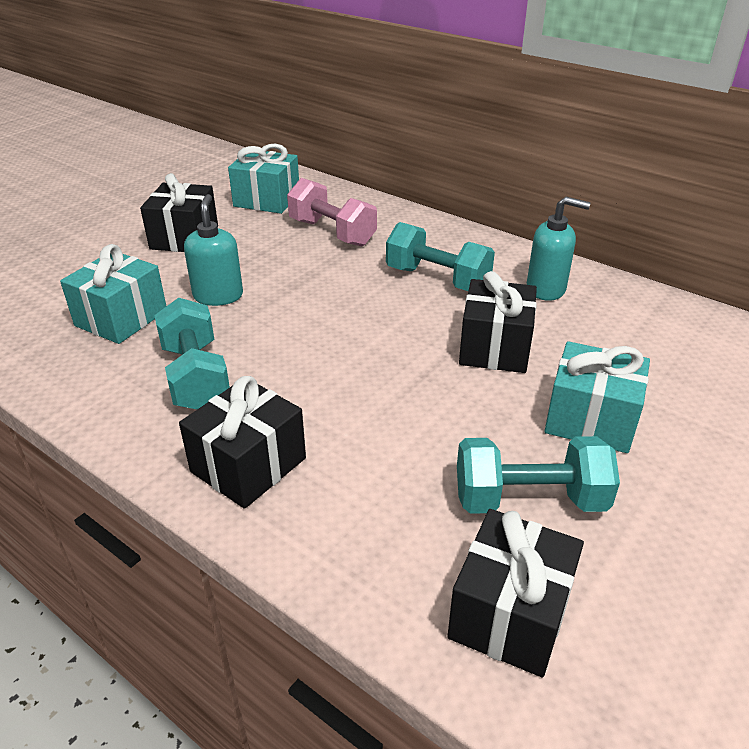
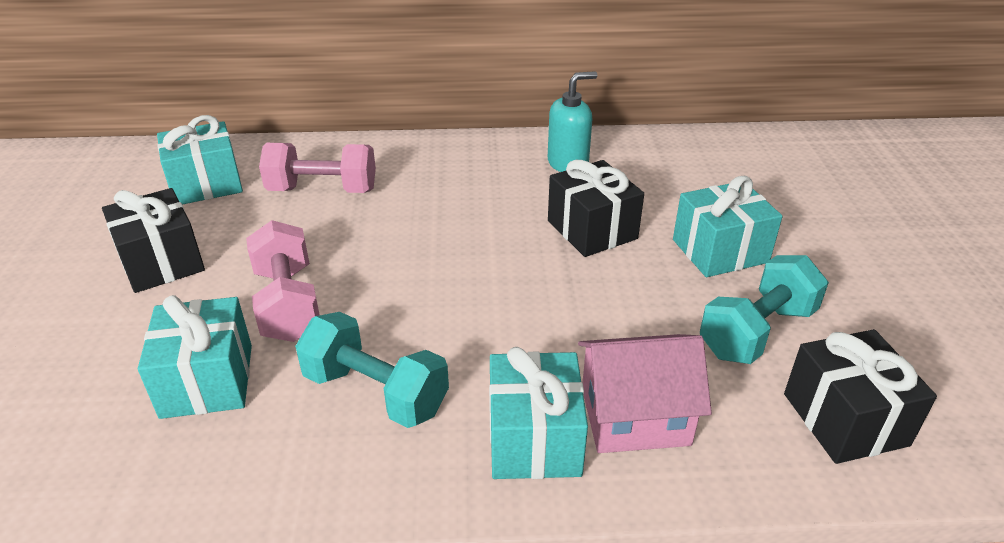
camera: 40 degrees left, 0 degrees up
(218, 296) = (288, 304): turquoise soap dispenser -> pink dumbbell
(248, 465) = (534, 439): black gift -> turquoise gift
(336, 495) = (634, 416): none -> pink house
(437, 279) = (475, 193): turquoise dumbbell -> none

